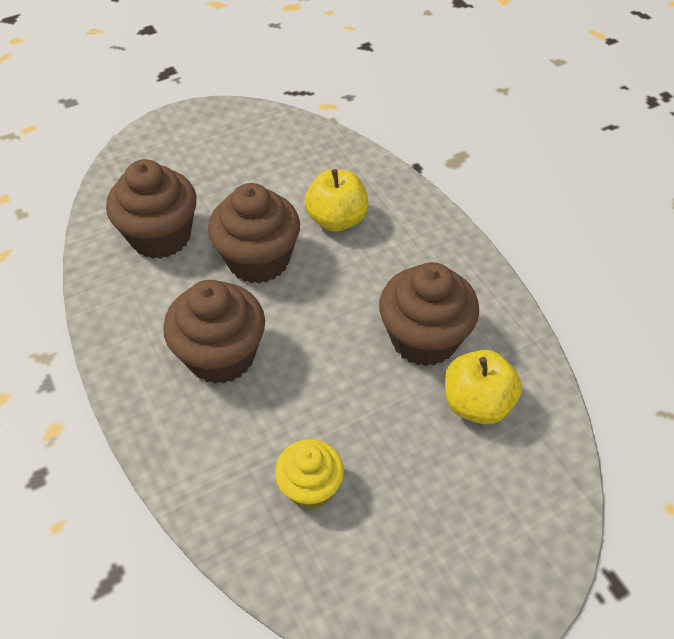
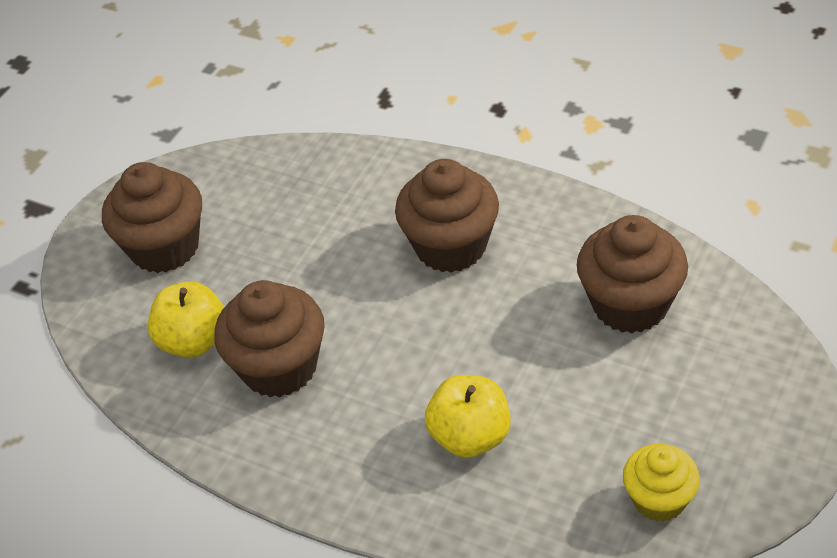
camera: 150 degrees right, 5 degrees down
(258, 260) = (507, 342): brown cupcake -> brown cupcake (165, 247)
(310, 487) = (291, 209): yellow cupcake -> yellow cupcake (659, 499)

